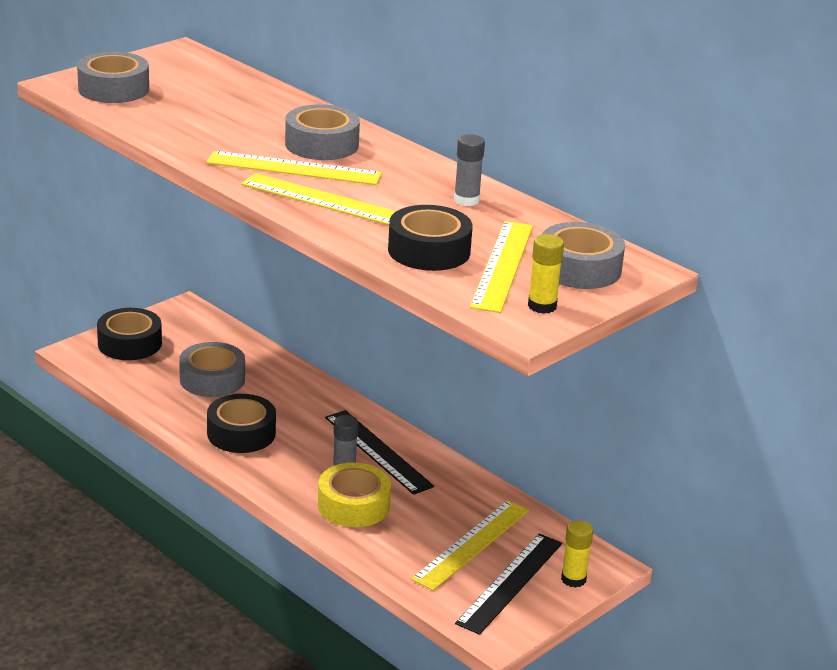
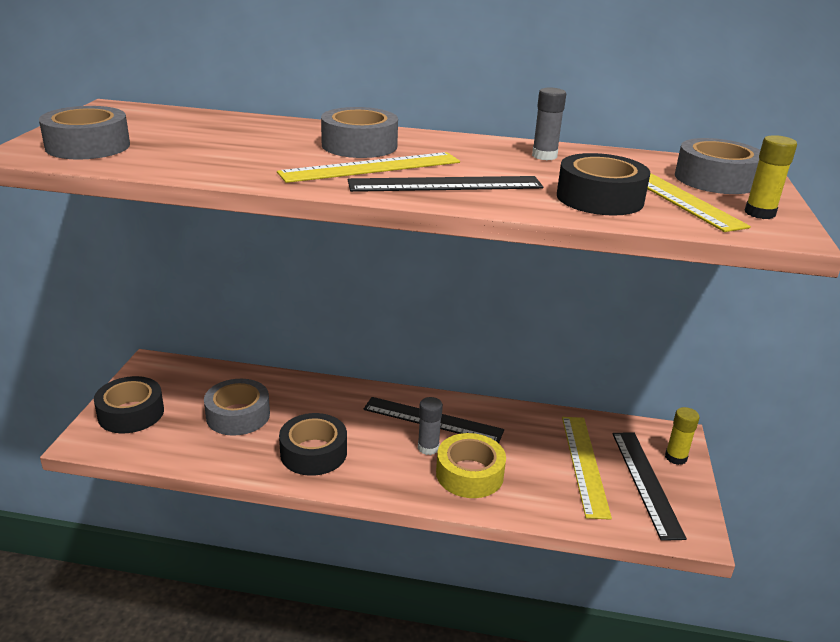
camera: 35 degrees left, 0 degrees up
(325, 200) = (445, 184): yellow ruler -> black ruler

